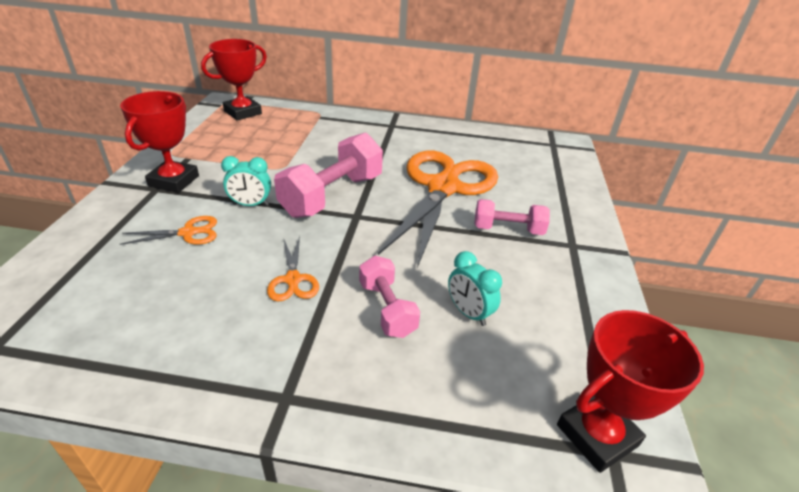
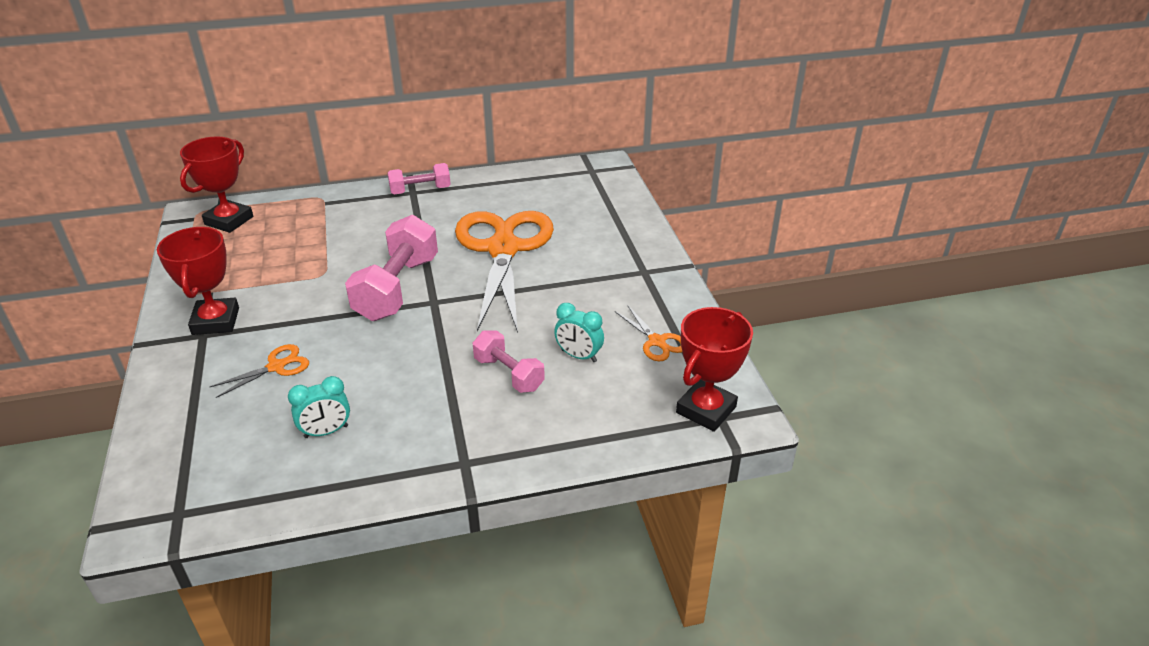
camera: 20 degrees left, 0 degrees up
(250, 205) = (319, 321): turquoise clock -> turquoise clock (326, 432)
(293, 279) = (410, 376): orange scissors -> orange scissors (657, 341)
(508, 229) = (582, 273): pink dumbbell -> pink dumbbell (420, 190)

